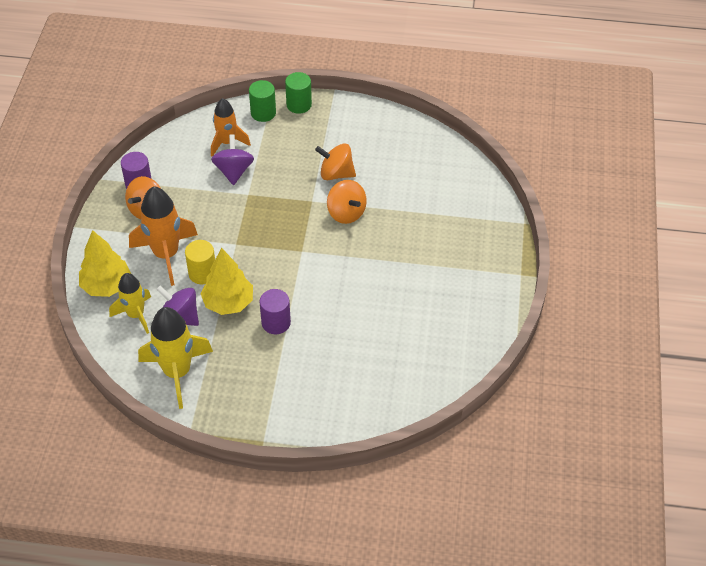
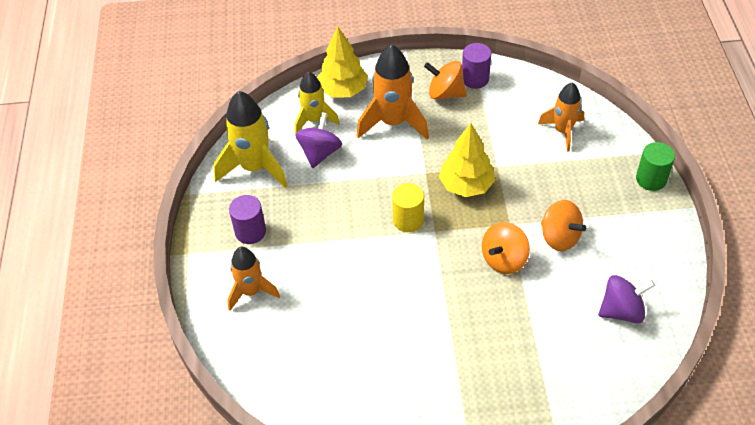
camera: 80 degrees right, 0 degrees up
(202, 273) = (378, 156): yellow cylinder -> yellow cylinder (408, 220)
(228, 302) = (347, 185): yellow tree -> yellow tree (466, 185)
(233, 171) = (524, 146): purple spinning top -> purple spinning top (621, 311)
(263, 113) = (621, 151): green cylinder -> none
(276, 322) = (332, 230): purple cylinder -> purple cylinder (250, 231)
(323, 394) = (251, 291): none -> orange rocket
(336, 174) = (559, 237): orange spinning top -> orange spinning top turned 135 degrees clockwise

